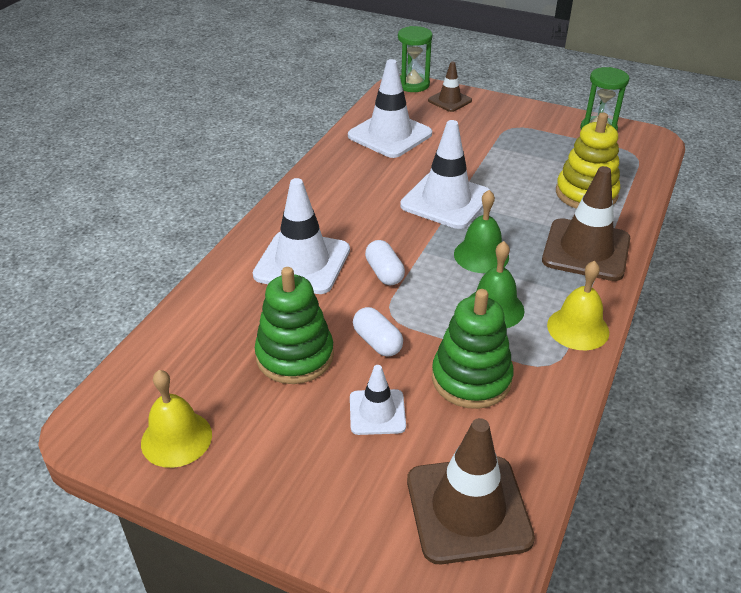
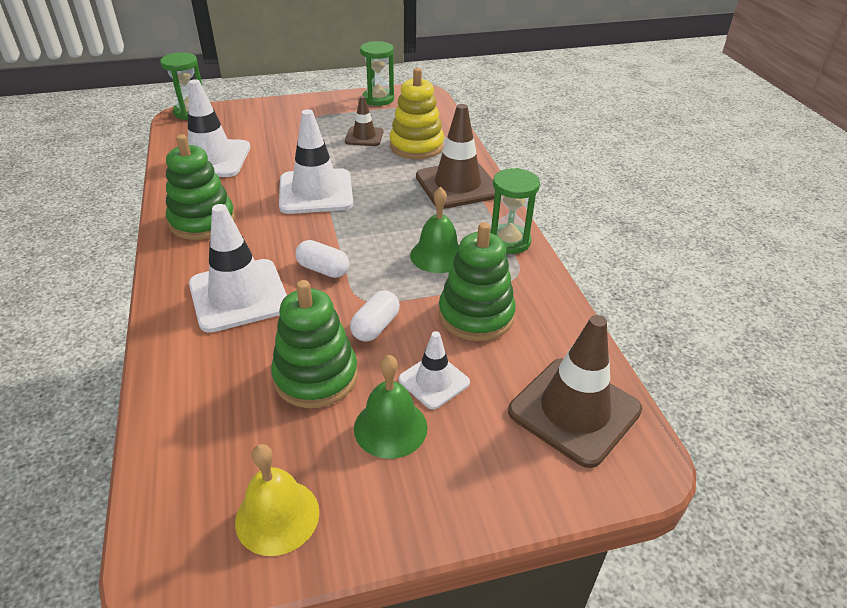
camera: 40 degrees left, 0 degrees up
(333, 188) = (202, 221): none -> green stacking toy
(377, 342) = (375, 326): white capsule -> white capsule turned 75 degrees counterclockwise
(449, 101) = (237, 115): brown traffic cone -> brown traffic cone (364, 137)
(481, 255) = (387, 221): green bell -> green bell (390, 427)
(578, 328) = (508, 241): yellow bell -> green hourglass

